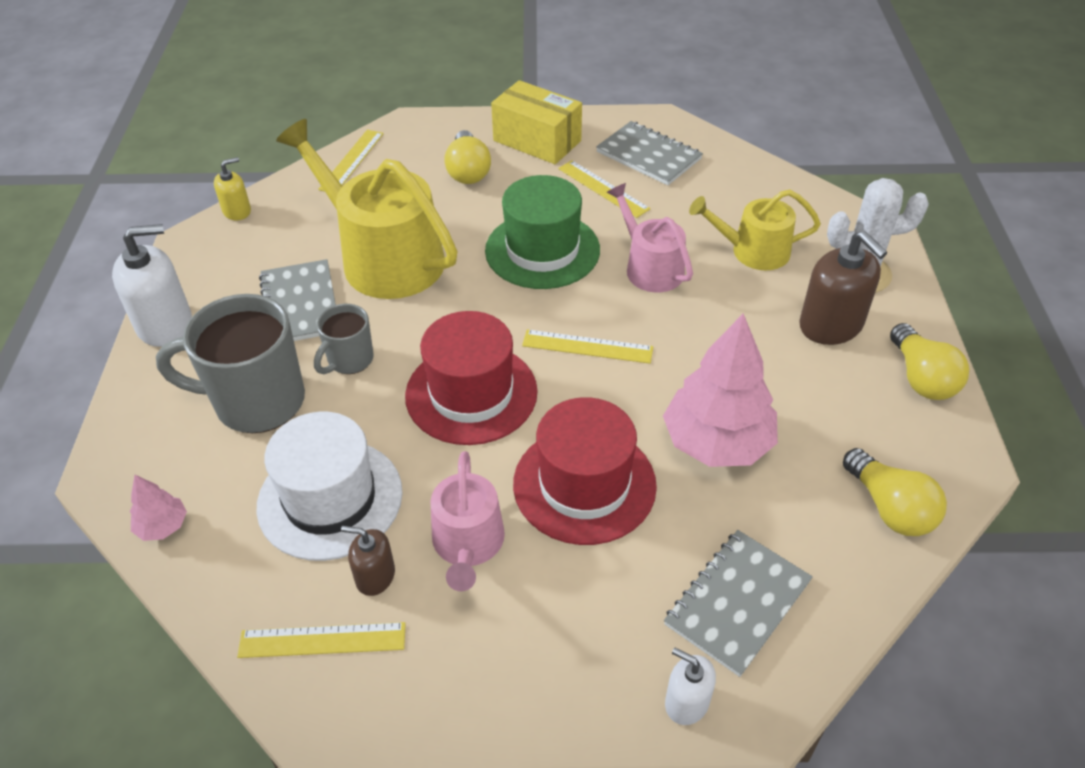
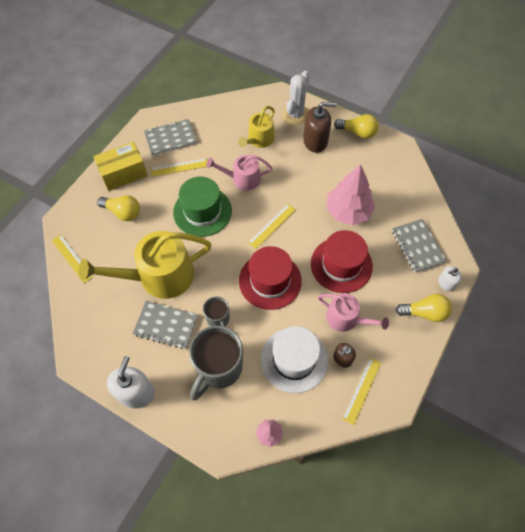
camera: 60 degrees left, 15 degrees up
(237, 211) = (70, 328): yellow soap dispenser -> none
(890, 508) = (405, 179): yellow light bulb -> yellow light bulb (424, 312)

